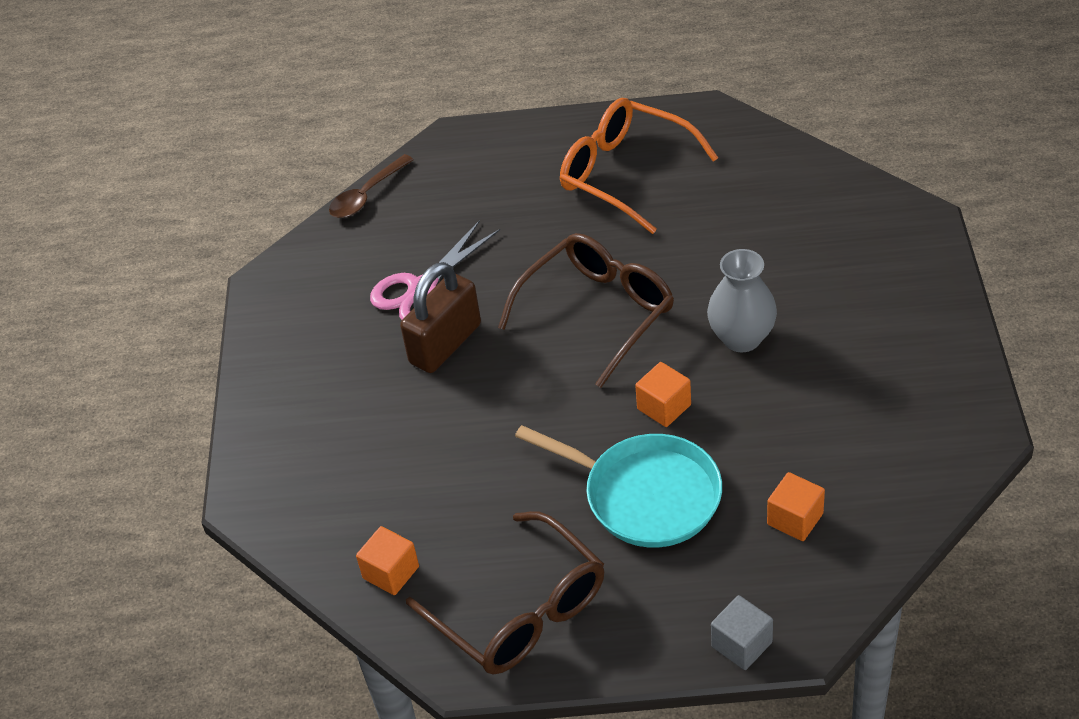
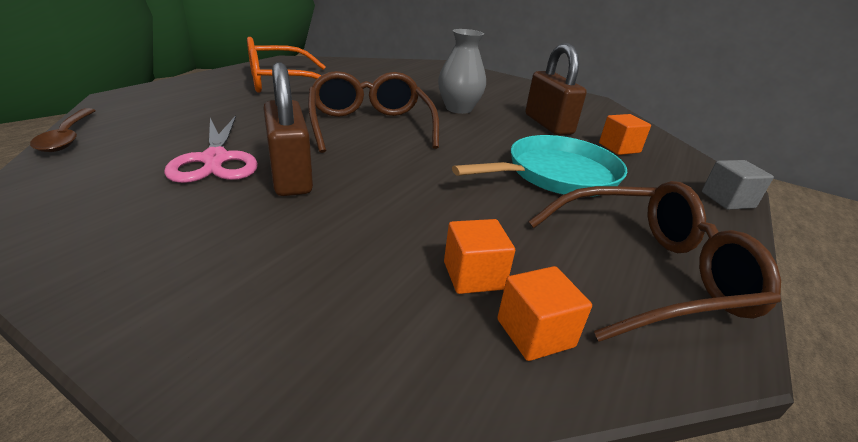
camera: 65 degrees left, 15 degrees down
(664, 407) = (482, 141): orange cube -> orange cube (473, 275)
(795, 431) = (548, 124): none -> brown padlock

